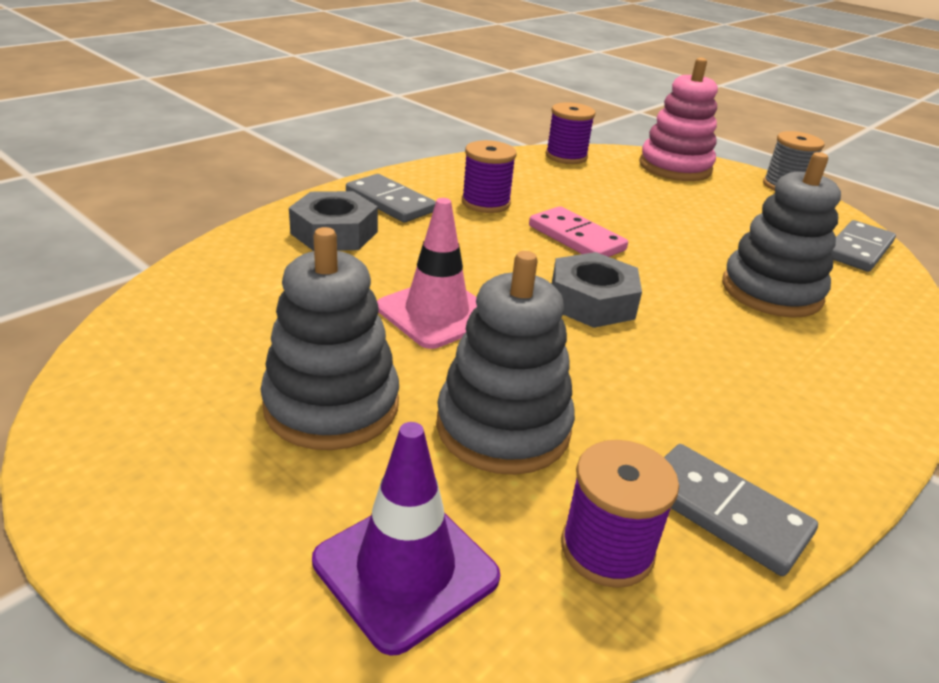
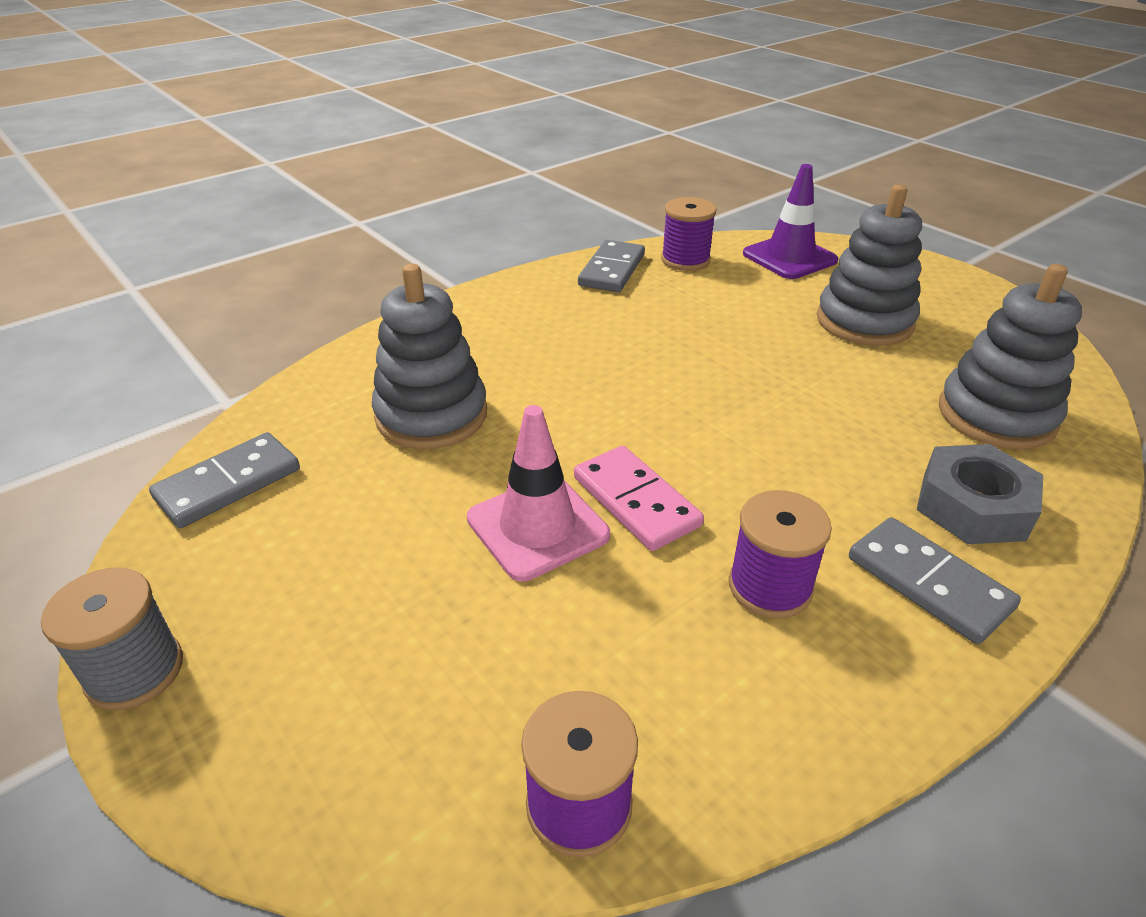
camera: 170 degrees left, 5 degrees up
(437, 313) = (806, 390): pink traffic cone -> pink traffic cone (537, 527)
(503, 427) = (740, 308): grey stacking toy -> grey stacking toy (996, 415)
(592, 301) = (646, 403): grey nut -> none
(675, 167) = (324, 755): pink stacking toy -> none
(724, 511) = (611, 270): grey domino -> grey domino turned 60 degrees clockwise

